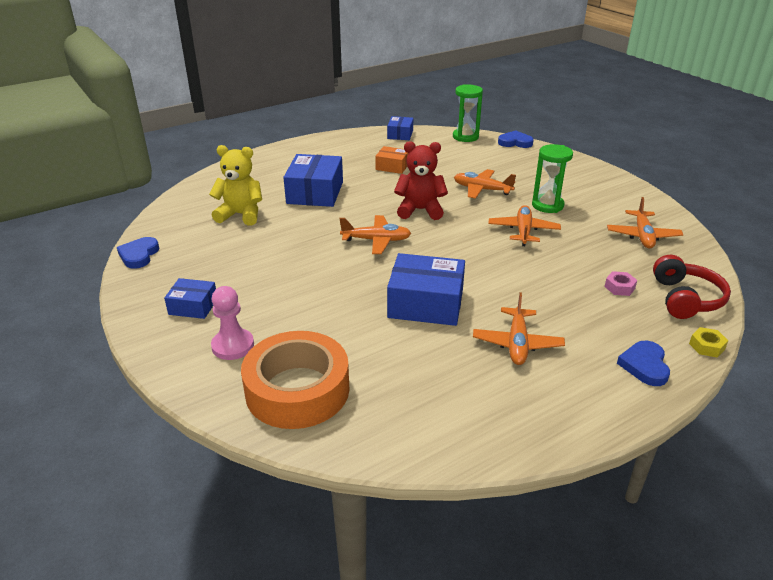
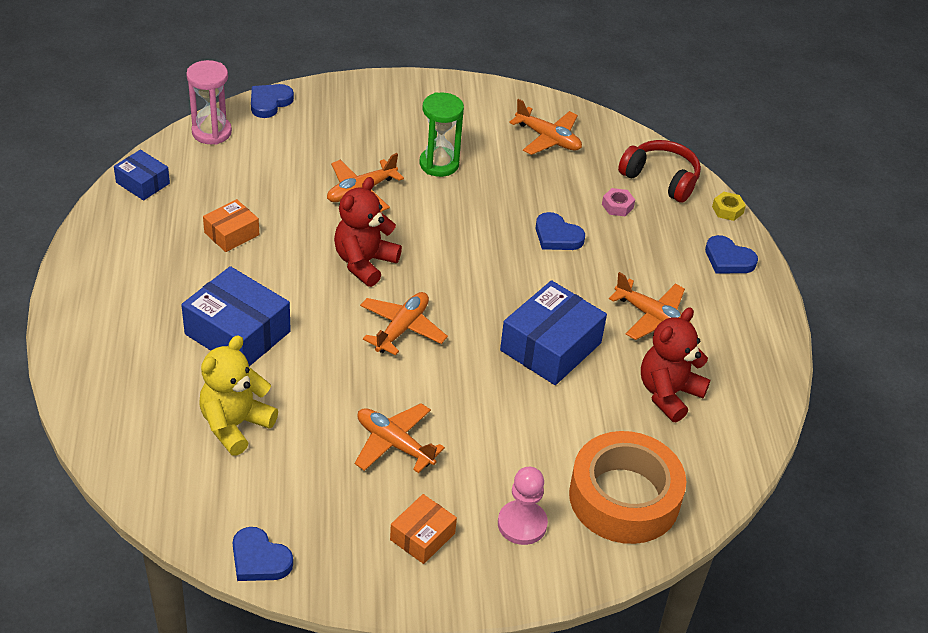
camera: 65 degrees left, 10 degrees up
(193, 306) = (422, 536): blue box -> orange box
(437, 379) = (668, 394): none -> red teddy bear
(465, 137) = (211, 132): green hourglass -> pink hourglass
(523, 231) = (475, 210): orange plane -> orange plane (394, 444)
(545, 271) = (557, 236): none -> blue heart

